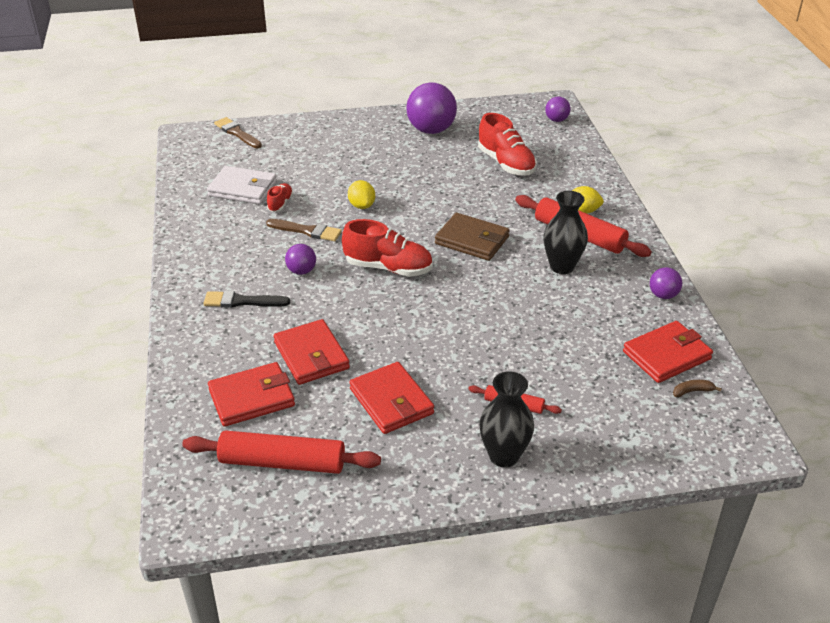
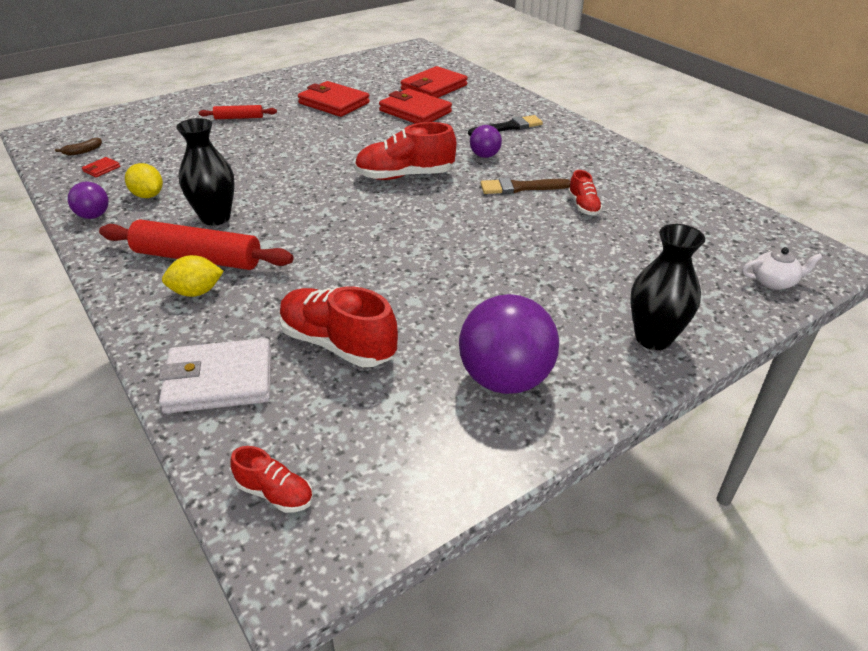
camera: 155 degrees right, 0 degrees up
(237, 133) = (774, 282): brown brush -> white teapot
(243, 189) = (646, 211): white wallet -> white wallet (219, 380)
(282, 462) = (384, 71): red rolling pin -> none
(362, 206) = (491, 227): yellow lemon -> yellow lemon (148, 195)
(472, 240) = (332, 220): brown wallet -> none
(504, 456) = (238, 96): black vase -> black vase (653, 338)
(556, 120) = (275, 493): purple ball -> red shoe
(666, 355) = (101, 169): red wallet -> red wallet, size x0.42

